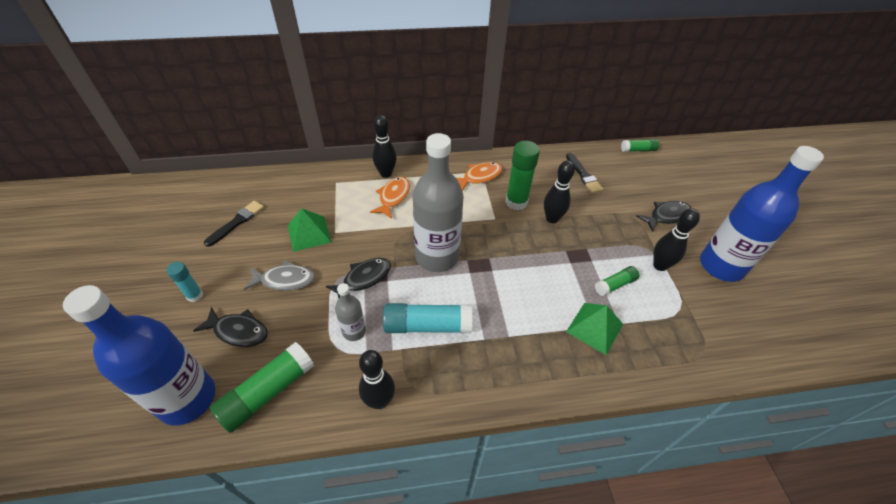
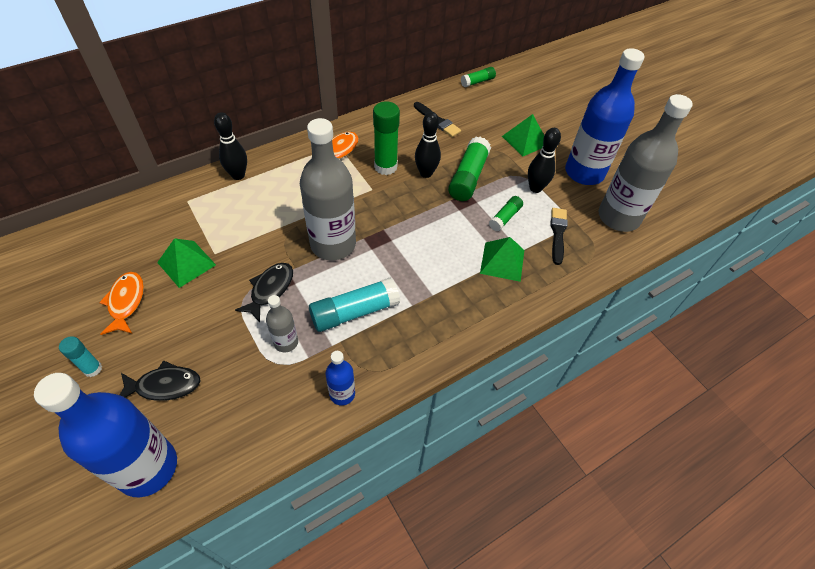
camera: 25 degrees left, 5 degrees up
(237, 222) = (95, 278): black brush -> black brush (558, 233)
(268, 392) = (229, 428): green glue stick -> green glue stick (468, 177)
(285, 280) = (186, 319): grey fish -> none
(379, 401) = (342, 394): black bowling pin -> blue bottle
(393, 197) = (259, 198): orange fish -> orange fish (126, 302)
(666, 216) = (525, 140): black fish -> green pyramid
(745, 325) = (618, 217): none -> grey bottle

